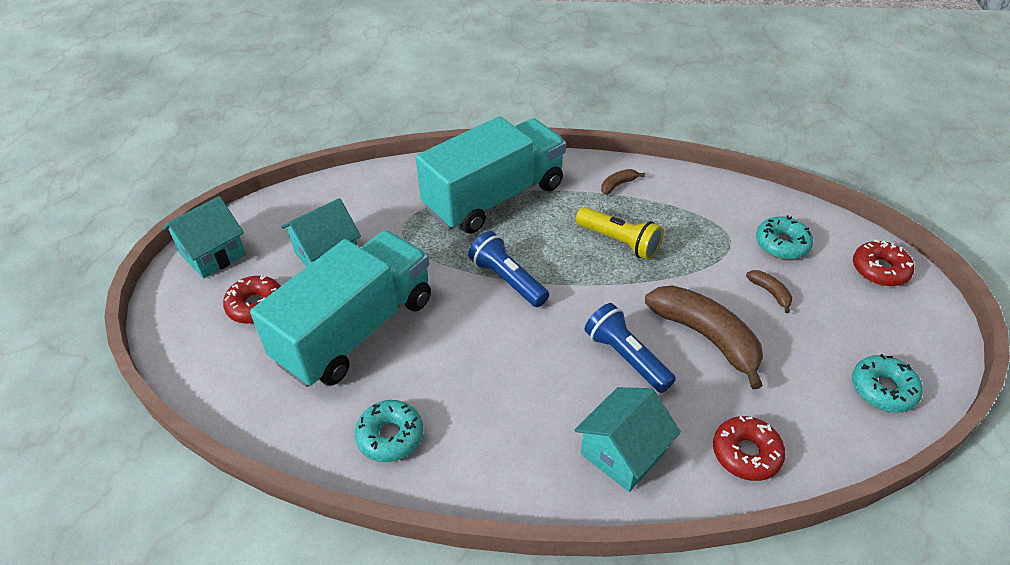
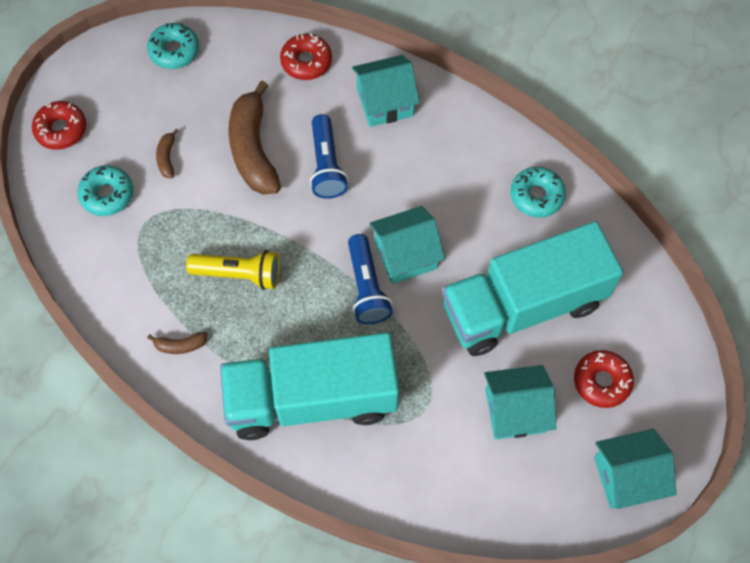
camera: 150 degrees left, 20 degrees up
(491, 319) = (406, 255): none -> turquoise house
(619, 242) = (239, 274): yellow flashlight -> yellow flashlight turned 120 degrees clockwise

